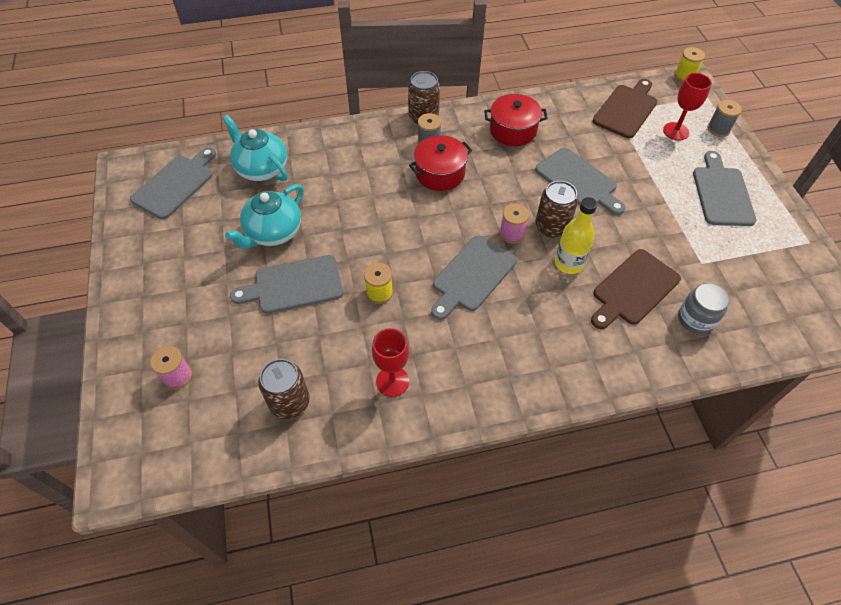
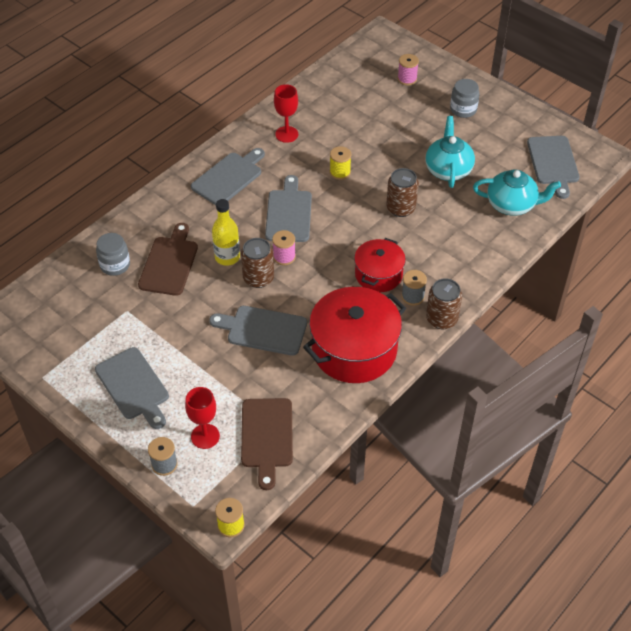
camera: 145 degrees right, 5 degrees down
(174, 292) = (463, 109): none -> grey jar
(289, 402) = (334, 98): brown can -> brown can (401, 208)
(294, 285) = (397, 149): grey cutting board -> grey cutting board (229, 177)
(513, 130) = (354, 349): red pot -> red pot, size x1.69

